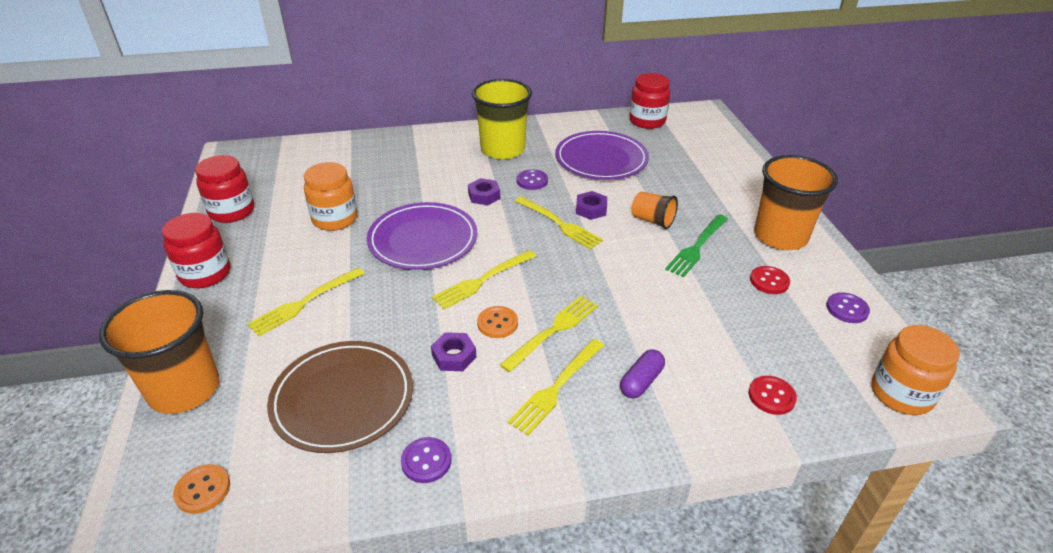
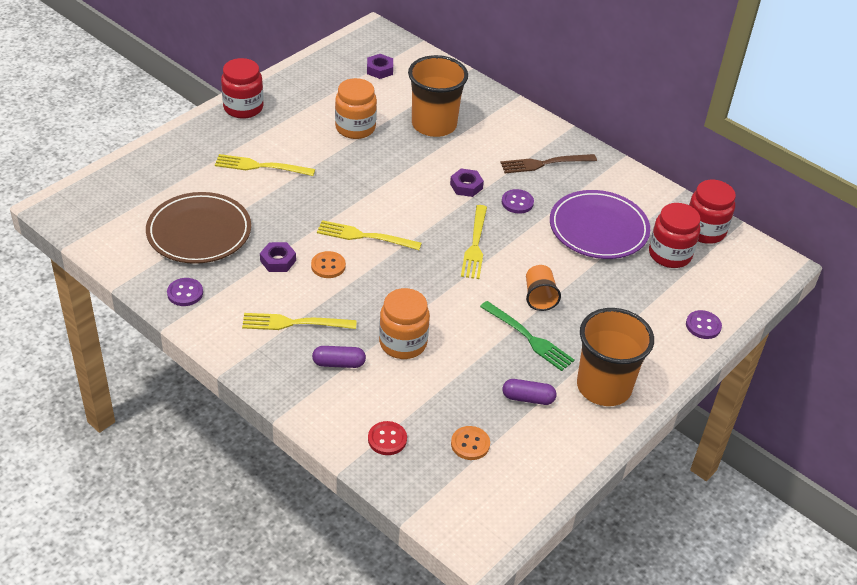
camera: 50 degrees right, 5 degrees up
(184, 389) = (149, 164): orange cup -> orange cup (434, 125)
(203, 490) = (95, 217): orange button -> orange button (470, 444)
(232, 211) = (312, 77): red jar -> red jar (669, 254)
(423, 240) = (378, 183): purple plate -> none
(502, 149) = (544, 164): yellow cup -> brown fork
(553, 330) = (348, 297): yellow fork -> none
(591, 209) = (515, 254): purple nut -> purple nut (379, 70)
(697, 247) = (529, 338): green fork -> green fork turned 135 degrees counterclockwise
(769, 281) = (528, 398): red button -> purple capsule
(847, 309) = (538, 458): purple button -> purple button (703, 326)
(901, 394) = (459, 516): orange jar -> orange jar (403, 343)

